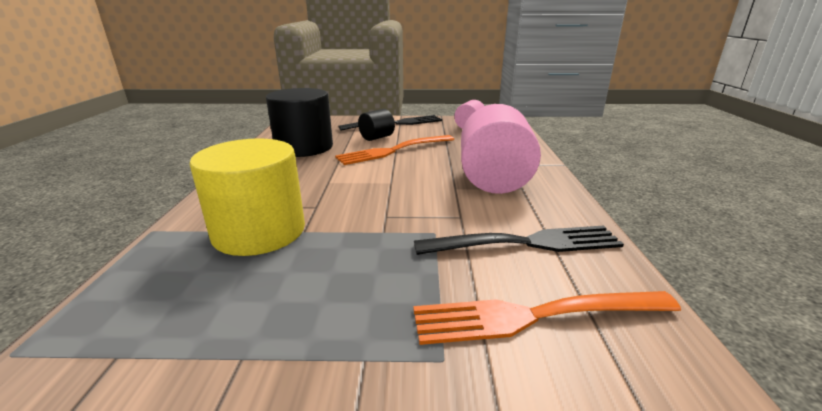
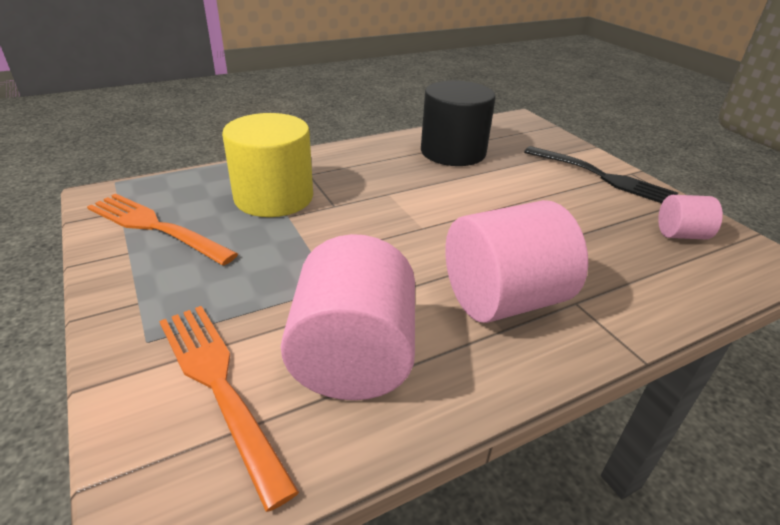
camera: 60 degrees right, 10 degrees up
(377, 138) = (535, 180): black cylinder -> none
(393, 150) = (509, 203): orange fork -> orange fork (155, 227)
(526, 243) = (353, 357): black fork -> pink cylinder

